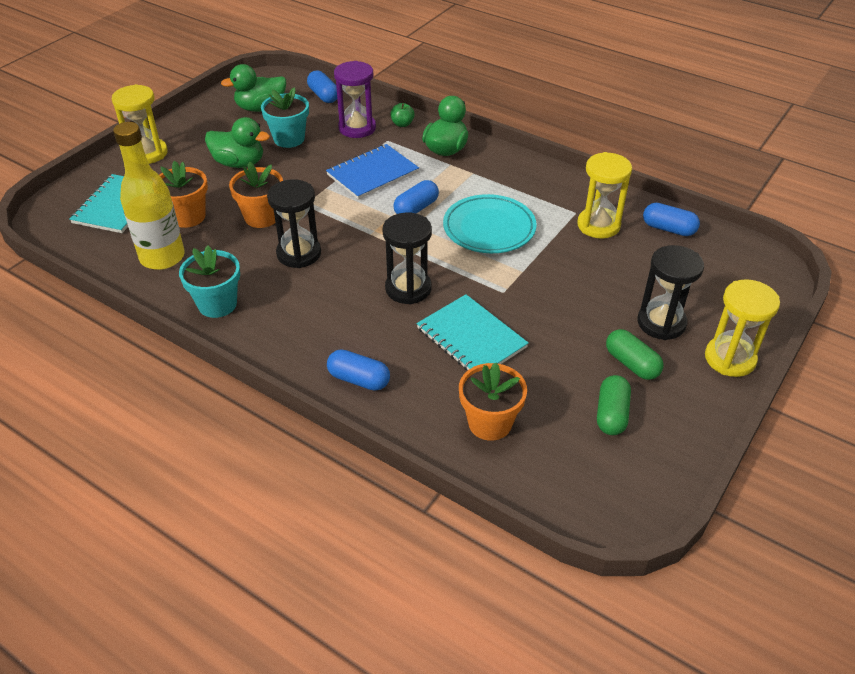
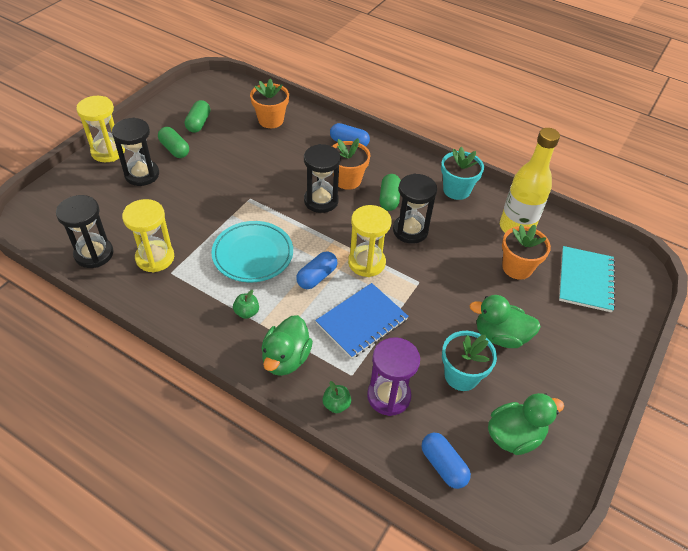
camera: 175 degrees right, 5 degrees up
(148, 153) = (601, 350): yellow hourglass -> yellow hourglass (366, 263)
(262, 217) = (453, 267): orange flower pot -> orange flower pot (347, 180)
(315, 291) = (389, 199): none -> green capsule
(471, 338) = (277, 166): turquoise notebook -> none
(487, 180) = (247, 312): none -> green apple
(668, 229) = (94, 254): blue capsule -> black hourglass

